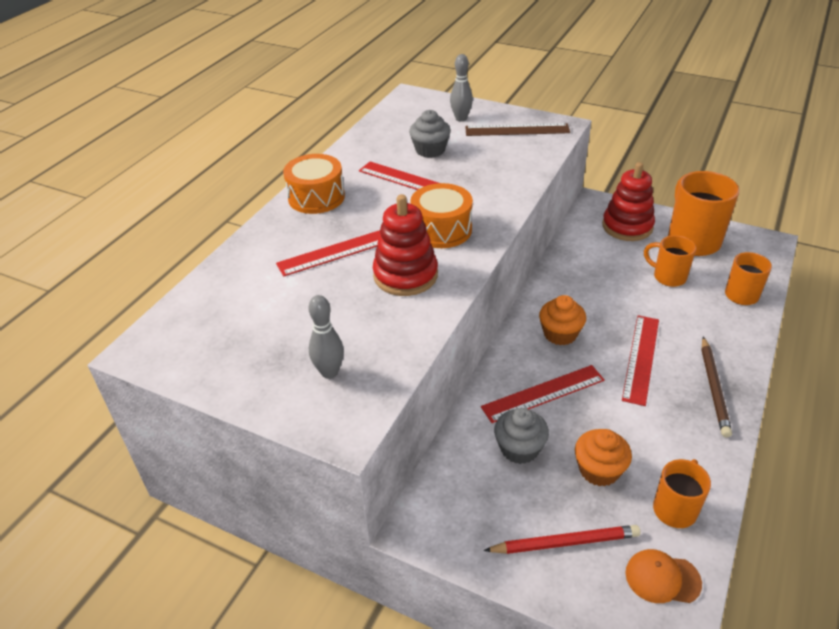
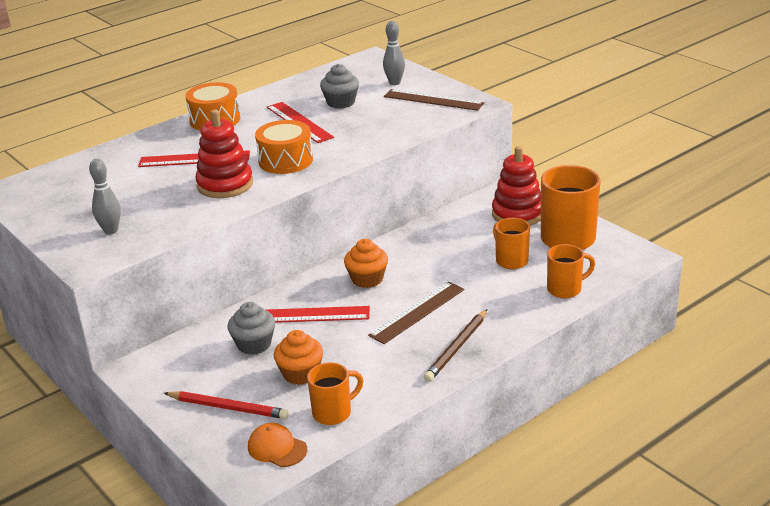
camera: 25 degrees right, 10 degrees down
(641, 358) = (417, 312): red ruler -> brown ruler

